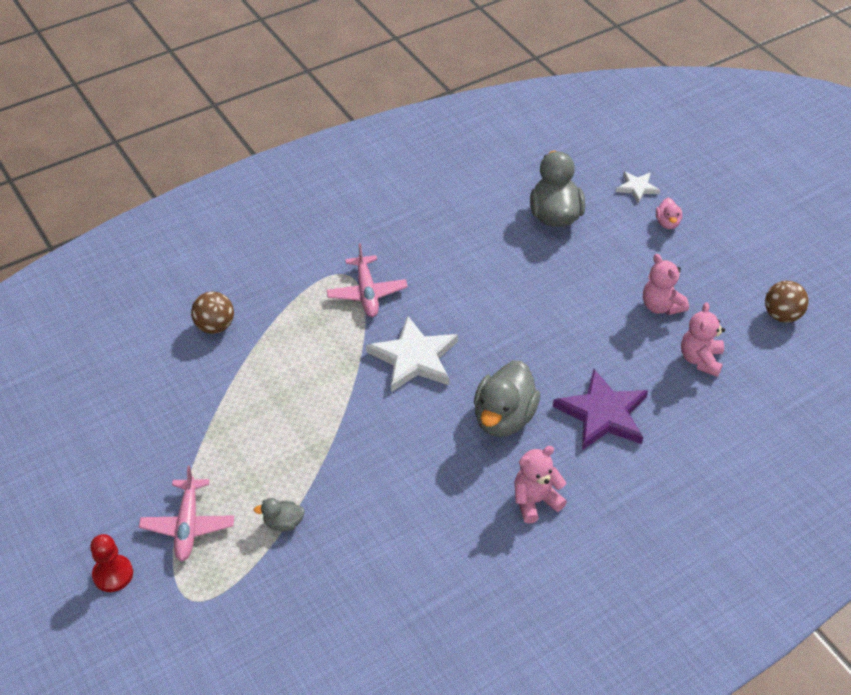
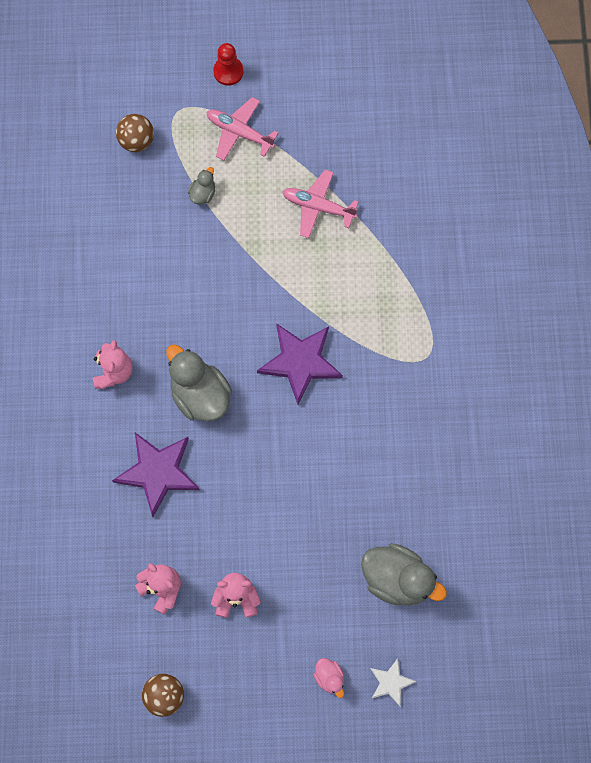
camera: 120 degrees right, 25 degrees up
(215, 326) = (424, 229): brown ball -> brown ball (136, 141)
(367, 293) = (394, 363): pink plane -> pink plane (318, 207)
(414, 358) = (300, 362): white star -> purple star
(667, 223) = (329, 677): pink duck -> pink duck turned 150 degrees counterclockwise

